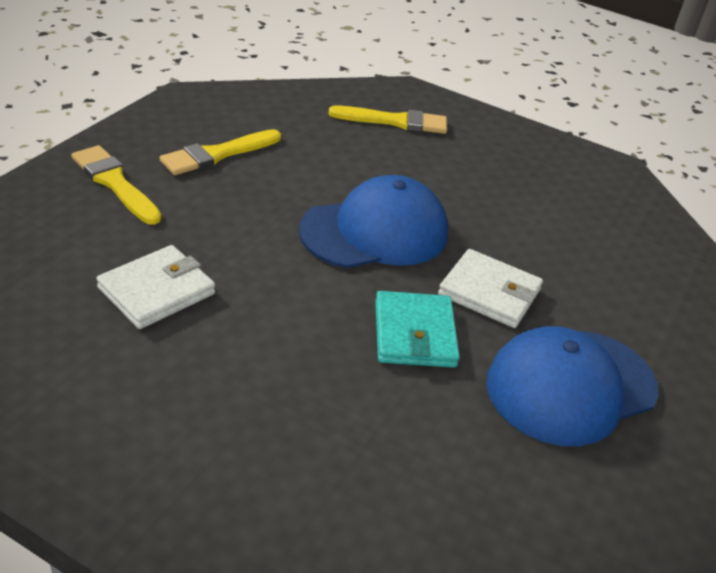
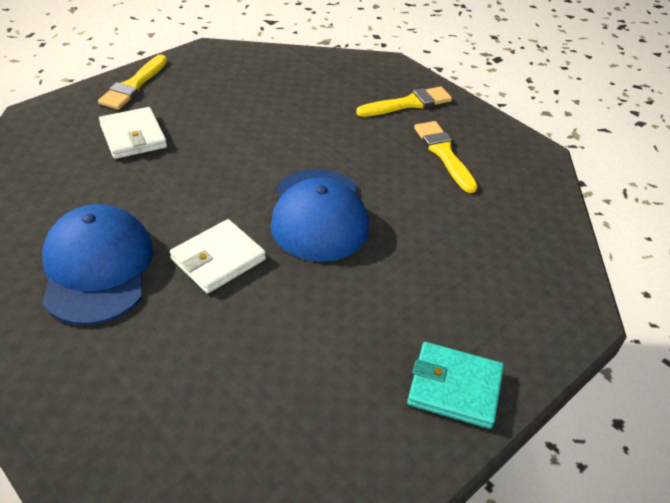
camera: 110 degrees right, 5 degrees up
(156, 291) = (286, 105): white wallet -> white wallet (133, 136)
(395, 121) = (505, 281): yellow brush -> yellow brush (134, 85)
(414, 334) = (194, 202): turquoise wallet -> turquoise wallet (454, 387)

